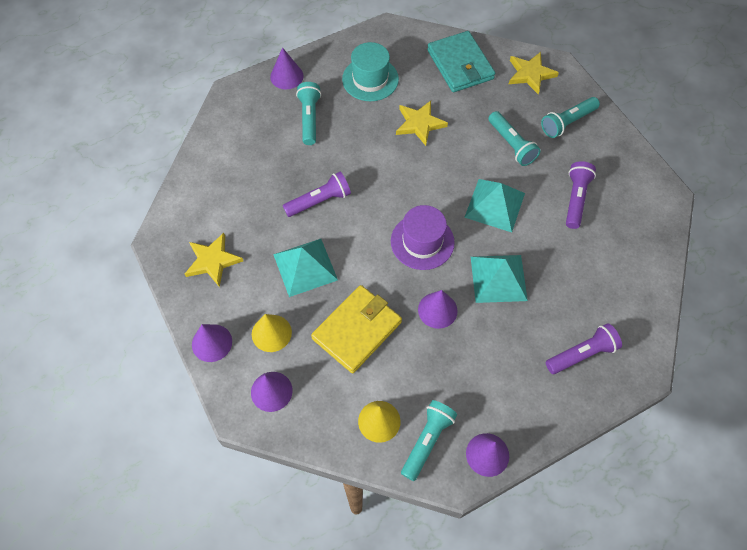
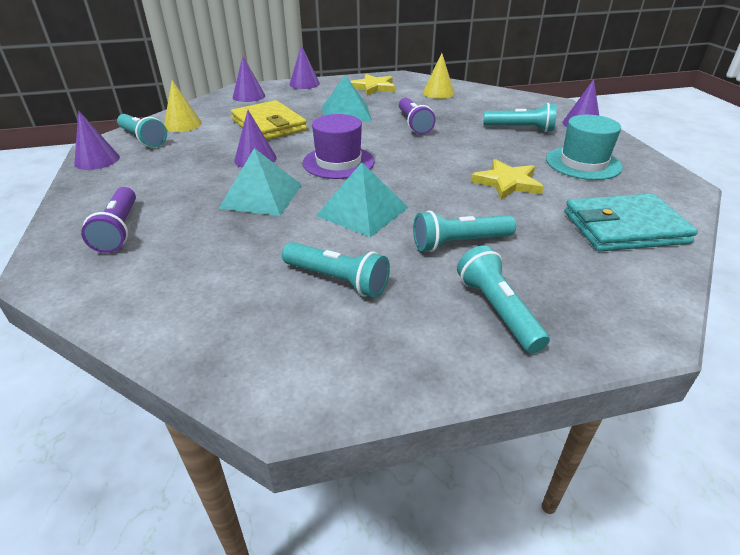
camera: 105 degrees right, 25 degrees down
(271, 333) = (295, 99): yellow cone -> yellow cone (438, 93)
(530, 74) = (617, 293): yellow star -> none
(575, 199) = (337, 280): purple flashlight -> turquoise flashlight

